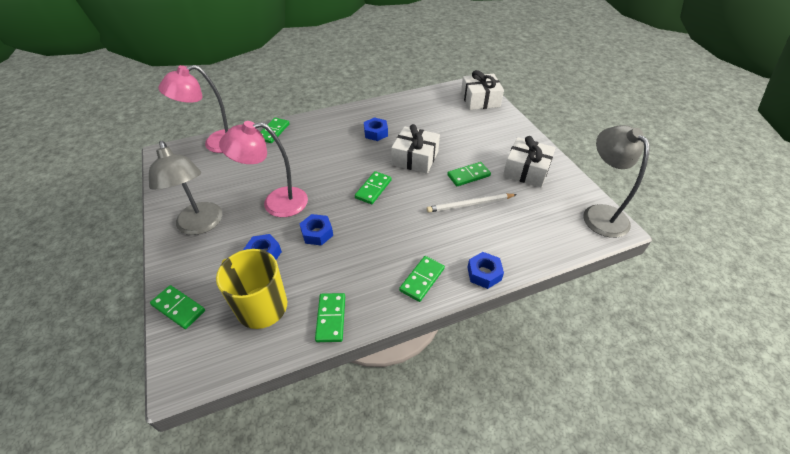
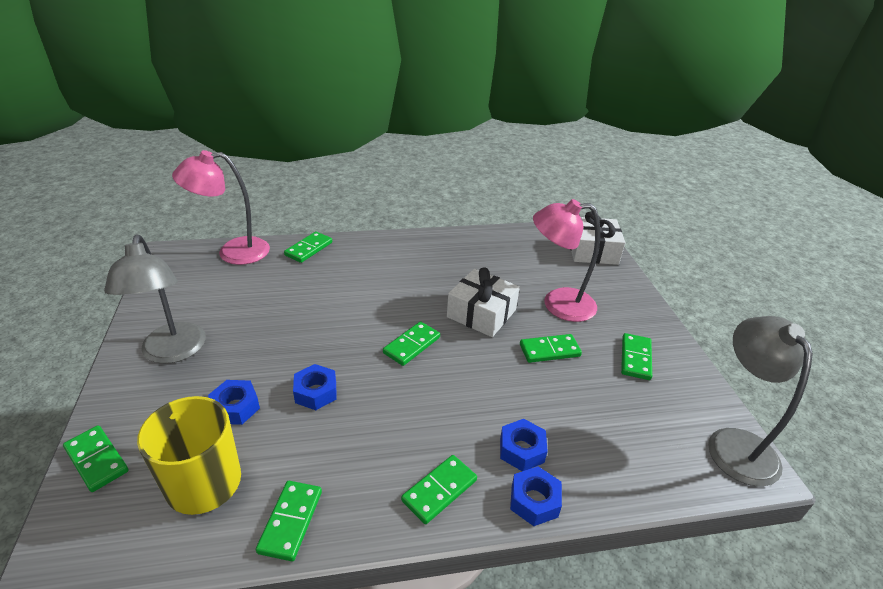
camera: 10 degrees right, 10 degrees down
(276, 203) = (277, 340): pink lamp -> pink lamp (558, 304)
(376, 133) = (439, 271): blue nut -> blue nut (522, 450)
(470, 204) = (540, 392): white pencil -> none
(526, 170) = (635, 358): white gift -> green domino

